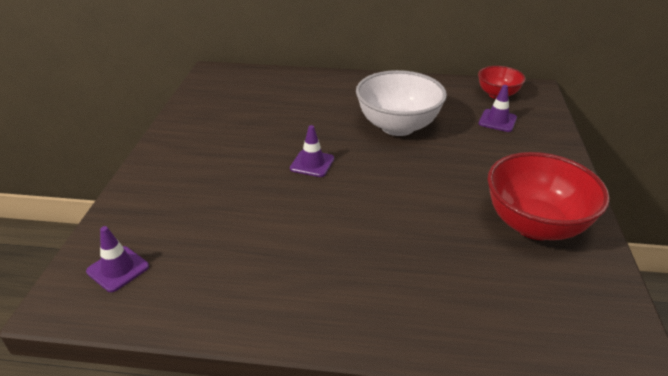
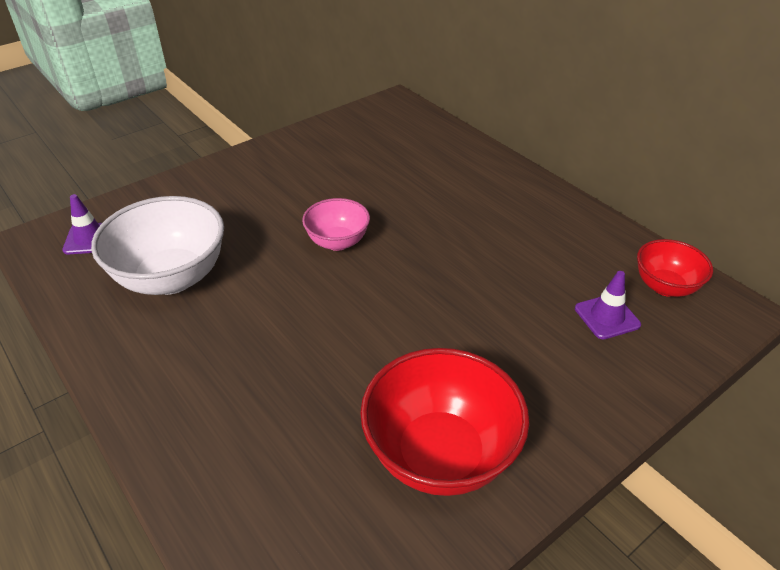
camera: 45 degrees right, 5 degrees up
(312, 163) = (337, 242): purple traffic cone -> pink bowl
(398, 126) = (478, 254): white bowl -> white bowl (171, 277)

